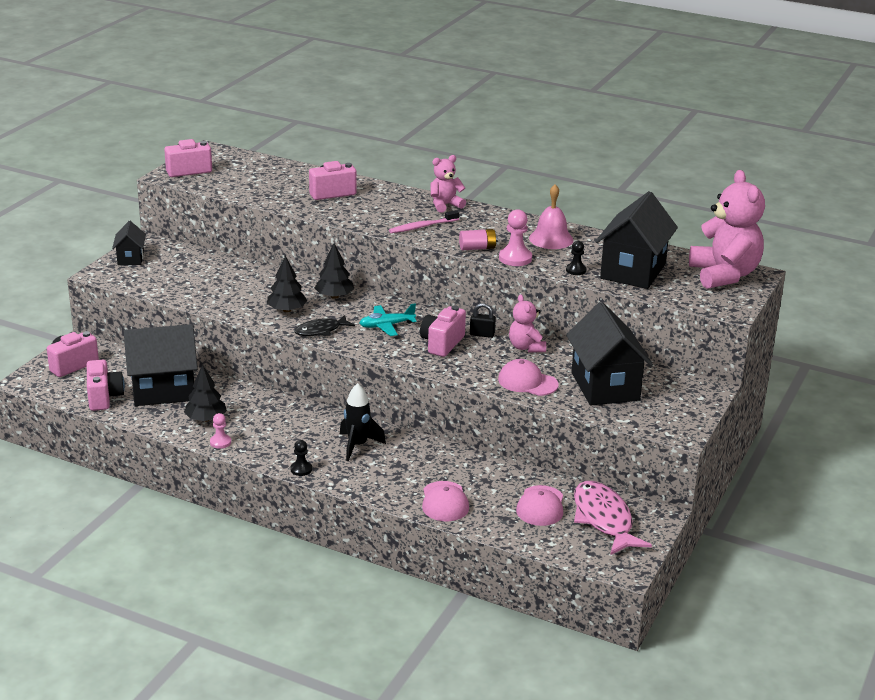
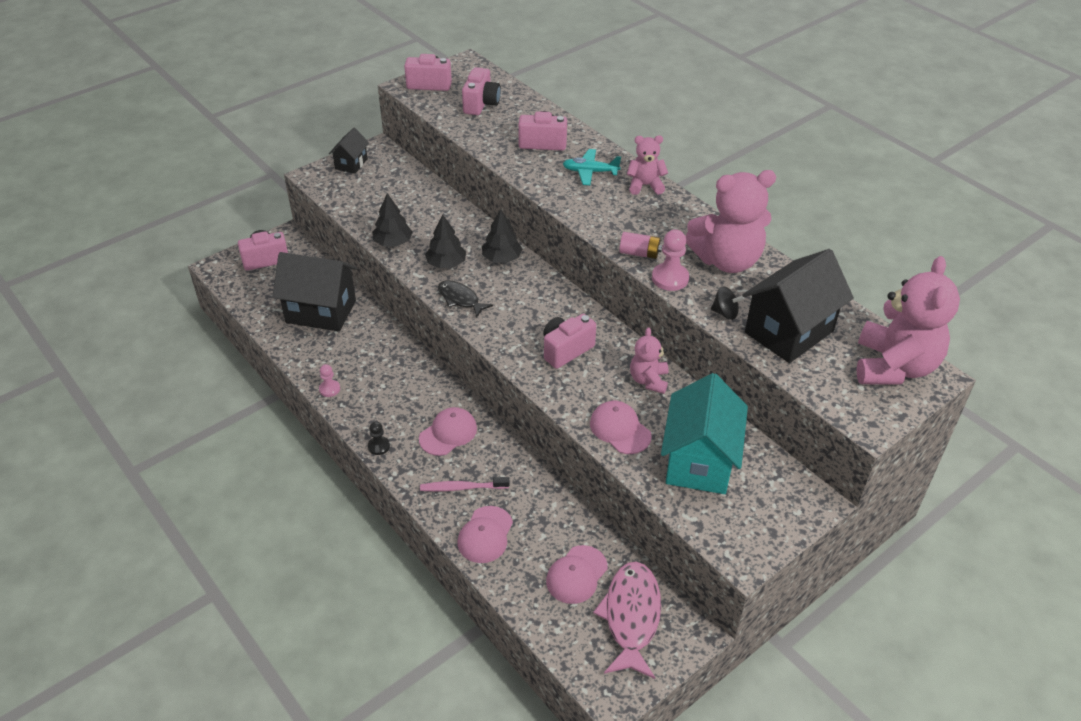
camera: 25 degrees right, 15 degrees up
(104, 397) = (267, 305): pink camera -> pink camera (481, 104)
(206, 419) = (335, 356): black tree -> black tree (393, 242)
(321, 331) = (460, 299): black fish -> black fish turned 45 degrees clockwise
(357, 446) = (448, 433): black rocket -> pink cap
(386, 326) = (526, 310): turquoise plane -> turquoise plane (590, 172)
(422, 227) = (602, 209): pink toothbrush -> pink toothbrush (462, 488)
(482, 334) = (614, 349): black padlock -> none
(551, 239) = (727, 260): pink bell -> pink teddy bear
(576, 270) = (725, 313): black pawn -> black spinning top
(605, 386) = (699, 461): black house -> turquoise house

